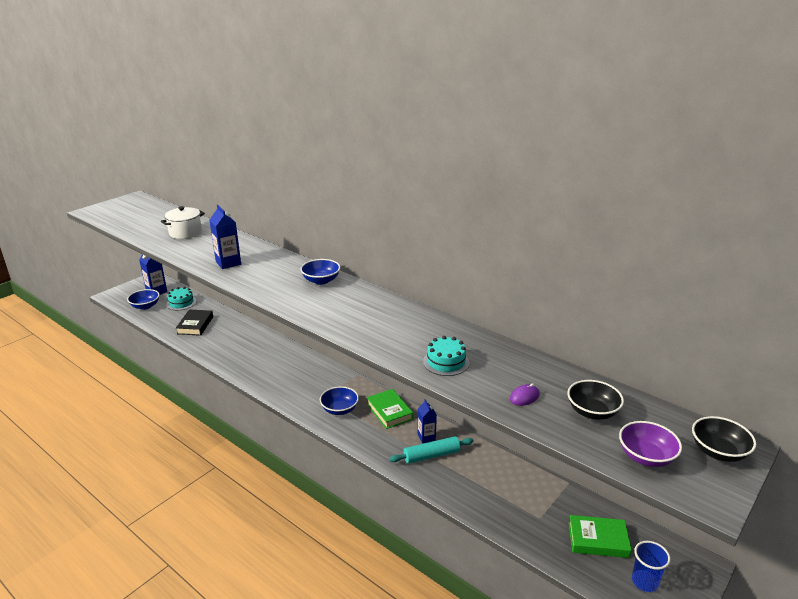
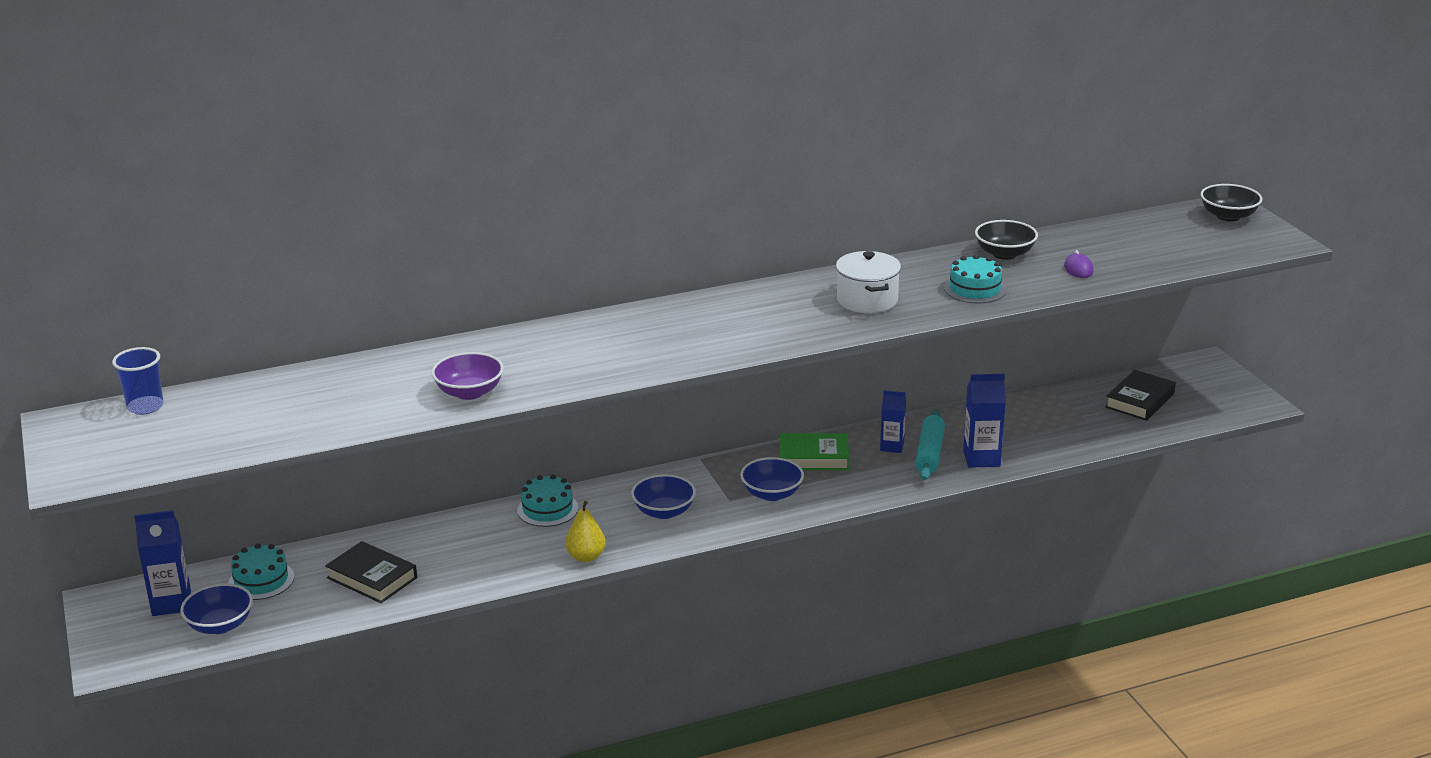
camera: 60 degrees left, 0 degrees up
(185, 232) = (341, 393): white pot -> white pot (867, 300)
(228, 263) = (527, 374): blue carton -> blue carton (981, 458)
(242, 372) = (586, 557): none -> yellow pear
(277, 347) = (547, 509): none -> turquoise cake
(321, 280) = (679, 316): blue bowl -> blue bowl (664, 511)
(592, 412) = (1130, 246): black bowl -> black bowl (1004, 254)
(598, 540) = (1140, 400): green book -> black book
(644, 582) = (1207, 398): blue cup -> blue cup (145, 407)
(646, 457) = (1213, 247): purple bowl -> purple bowl (469, 392)

